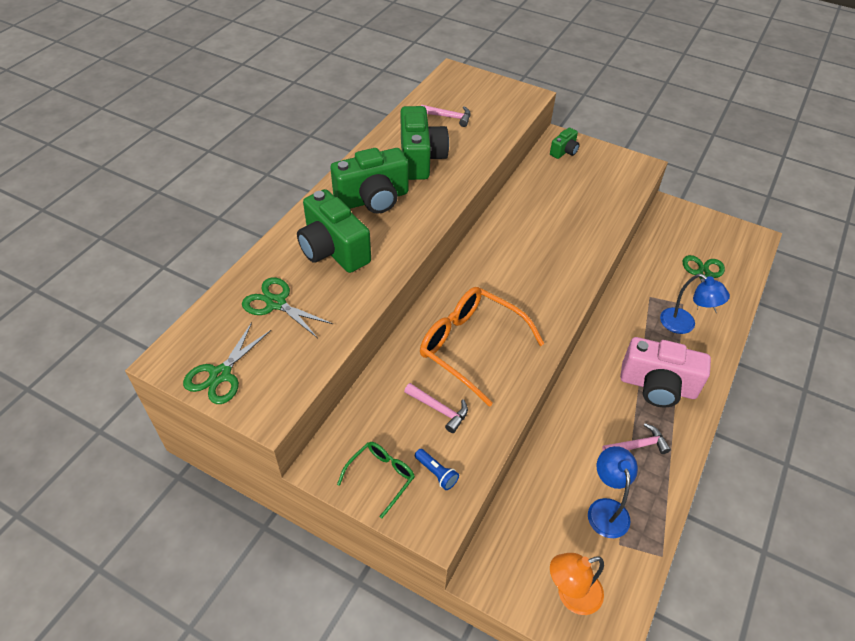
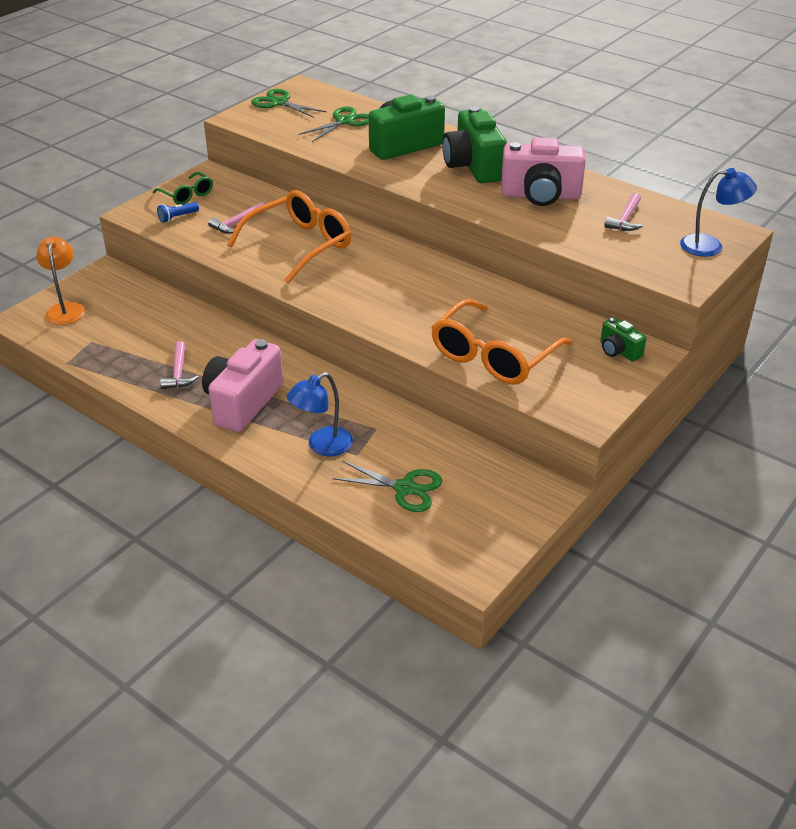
camera: 100 degrees right, 10 degrees down
(420, 159) = (540, 195): green camera -> pink camera
(596, 209) = (493, 356): none -> orange glasses
(606, 509) = (126, 340): blue lamp -> blue lamp (710, 246)

